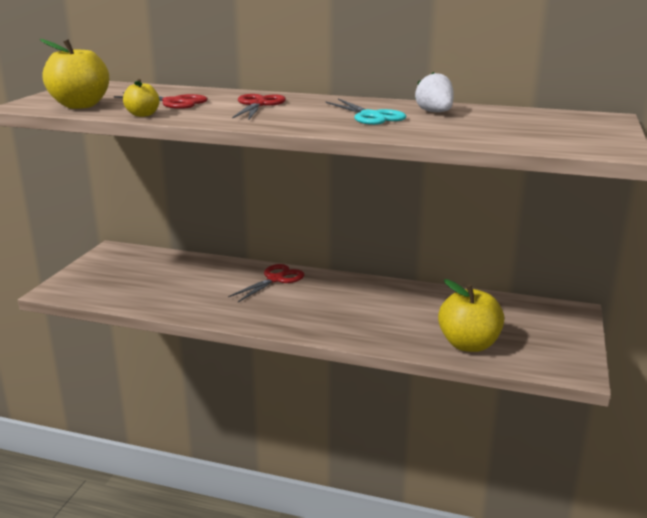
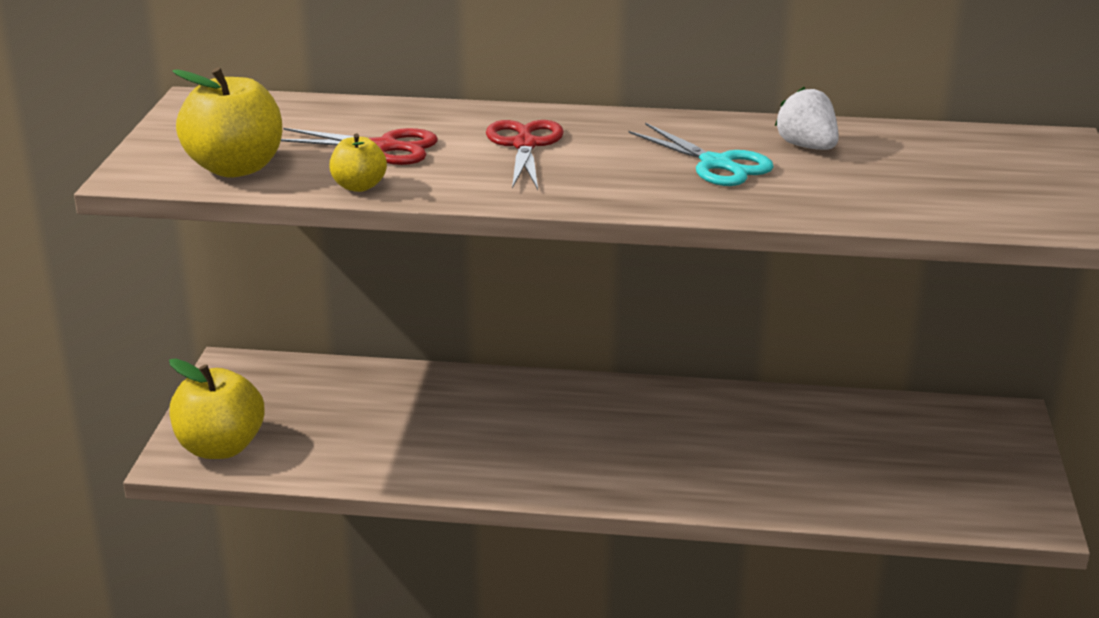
camera: 10 degrees left, 5 degrees up
(275, 279) = (535, 401): red scissors -> none
(468, 344) = (872, 491): yellow apple -> yellow apple (220, 447)

